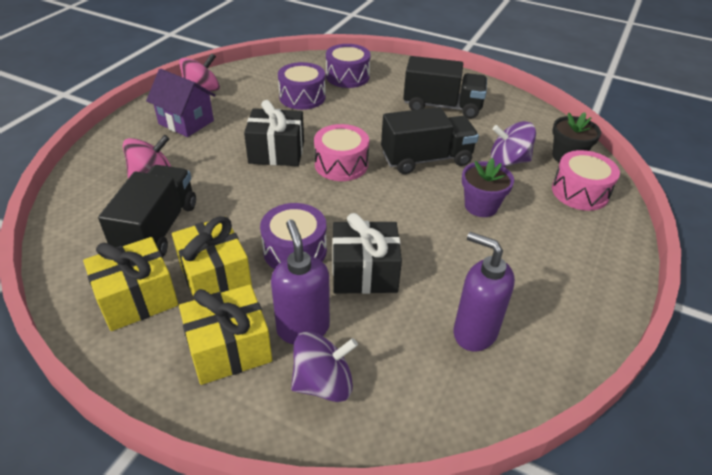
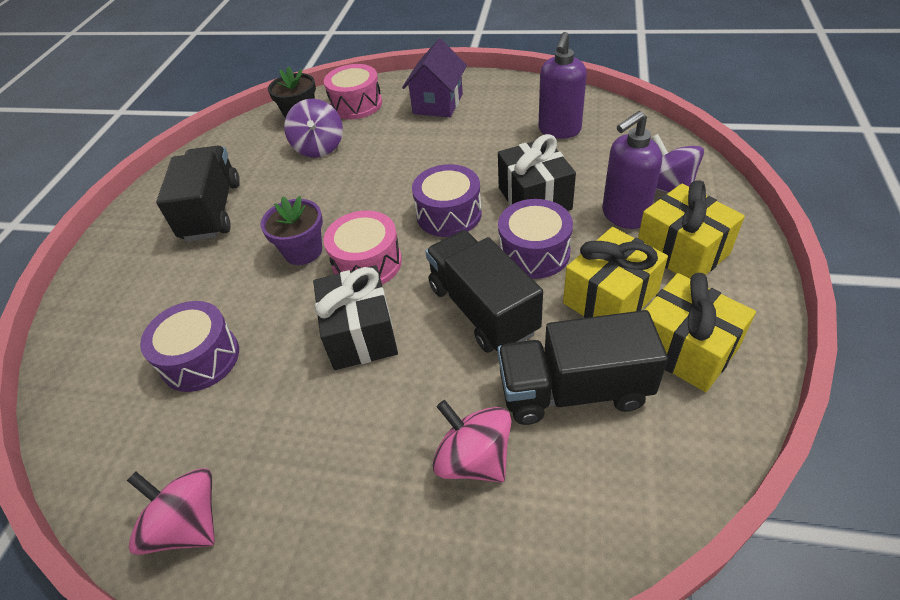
camera: 100 degrees left, 5 degrees up
(186, 122) = (308, 493): purple house -> purple house (438, 104)
(347, 76) = (129, 324): purple drum -> purple drum (449, 214)
(426, 159) = (333, 200): black truck -> black truck (482, 309)
(481, 206) = (401, 152): purple flower pot -> purple flower pot (303, 251)

